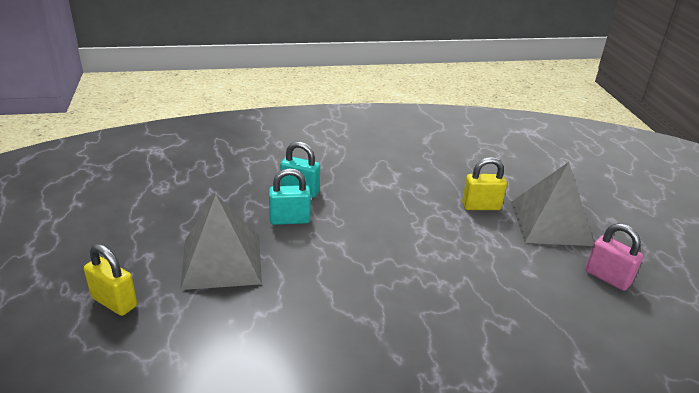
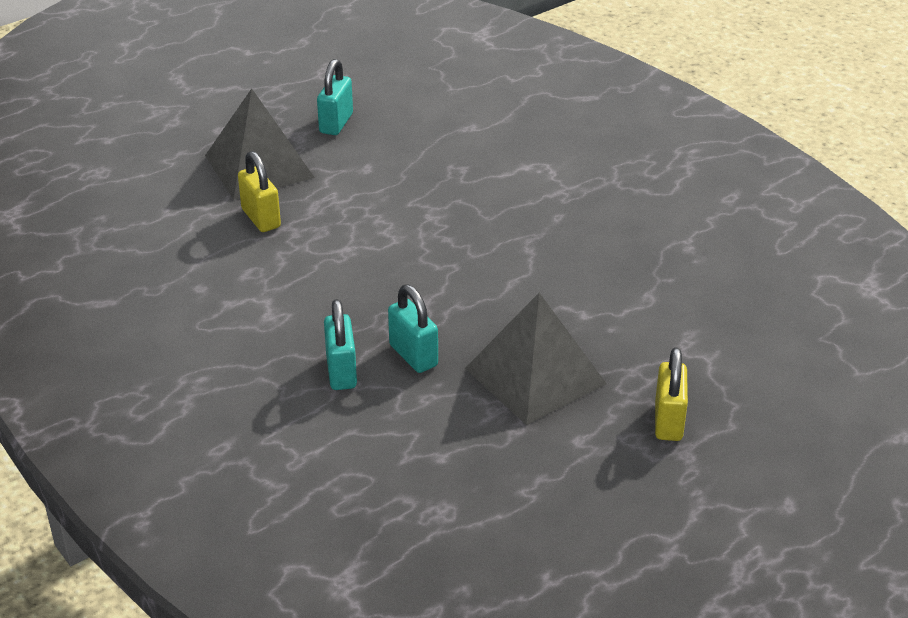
camera: 115 degrees left, 5 degrees up
(607, 278) = (336, 123): pink padlock -> turquoise padlock

